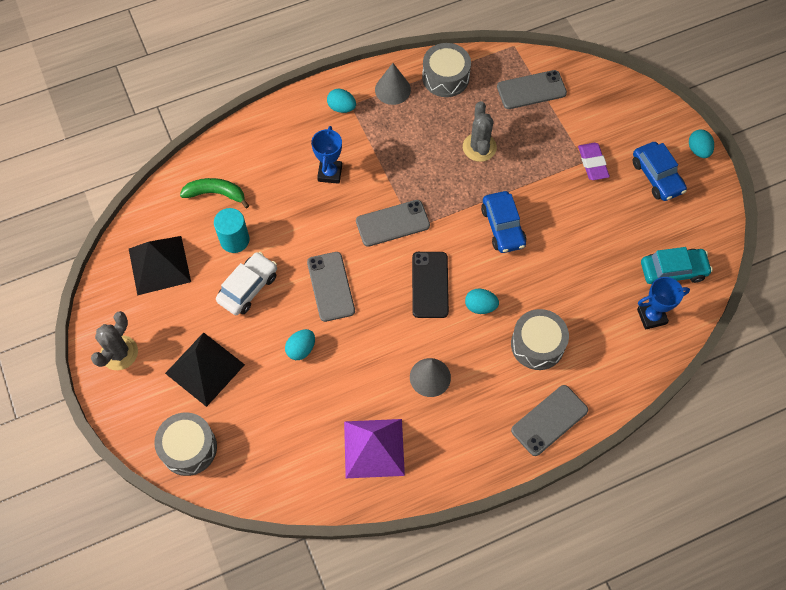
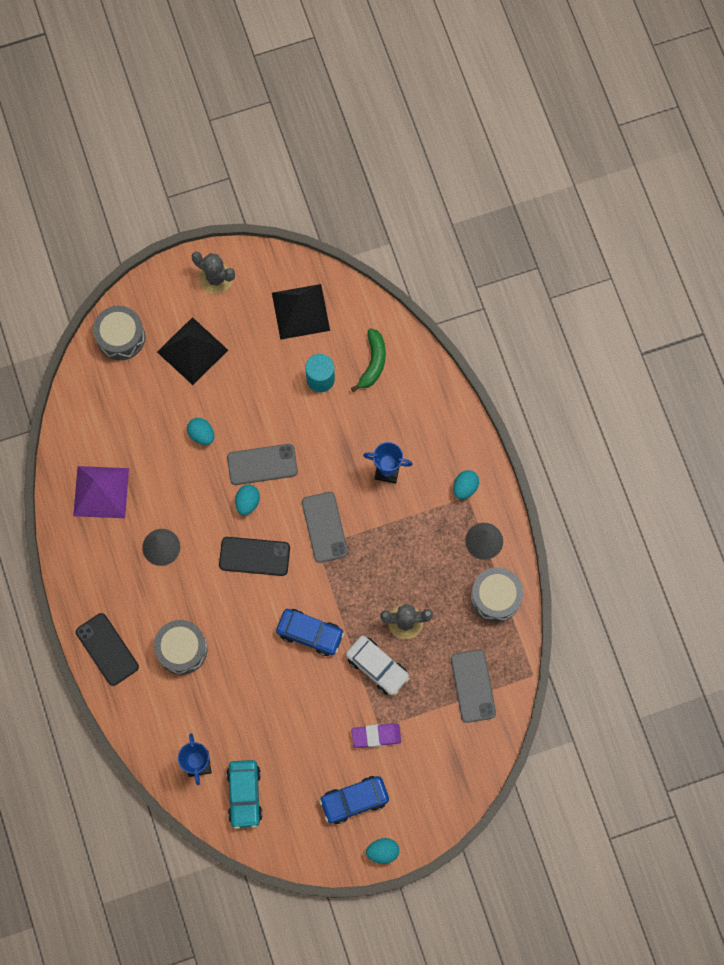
camera: 95 degrees right, 10 degrees up
(248, 288) = (268, 390): white car -> white car (377, 667)
(480, 306) = (227, 601): turquoise egg -> turquoise egg (247, 502)
(503, 227) = (310, 633): blue car -> blue car turned 150 degrees counterclockwise
(549, 420) = (107, 649): grey phone -> black phone

